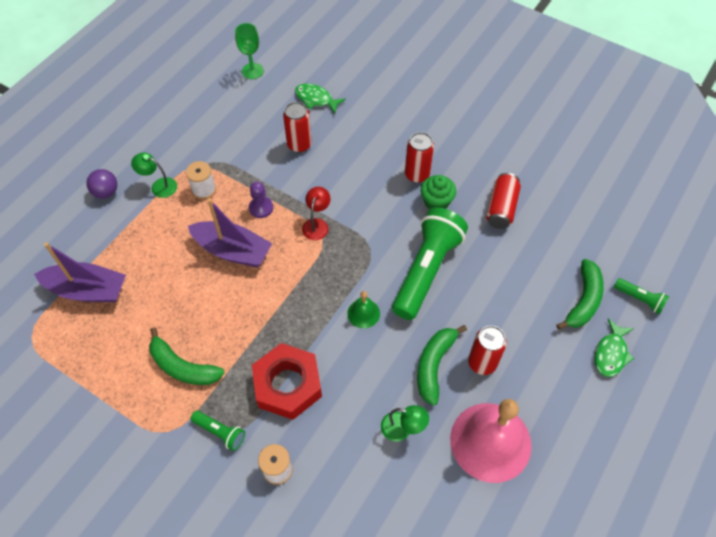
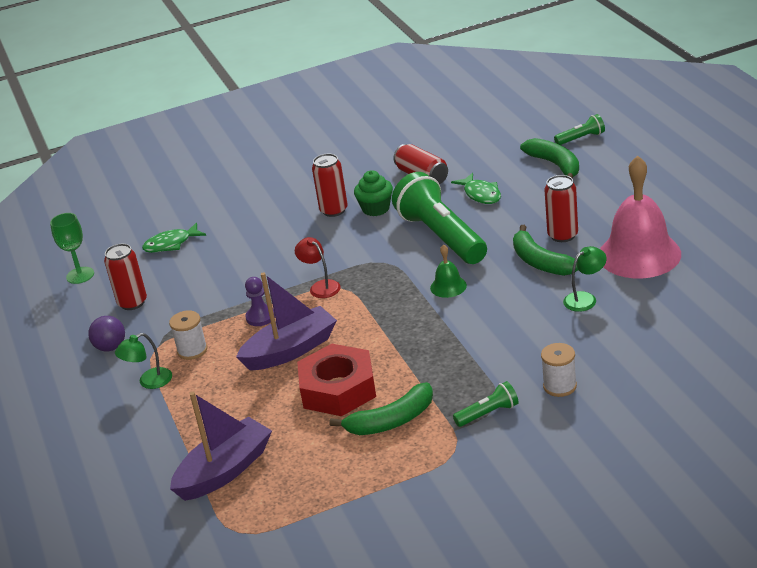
camera: 50 degrees left, 25 degrees down
(106, 192) = (109, 425): purple ball -> purple ball (111, 347)
(287, 385) = (478, 355): red nut -> red nut (338, 389)
(299, 145) = (214, 271): red can -> red can (132, 303)
(611, 353) = (615, 168): green fish -> green fish (481, 194)

